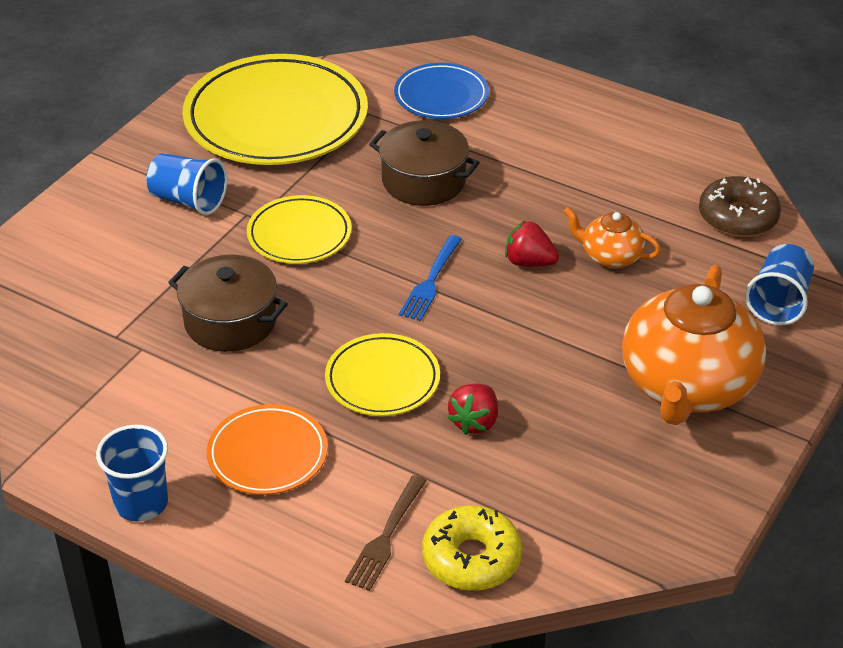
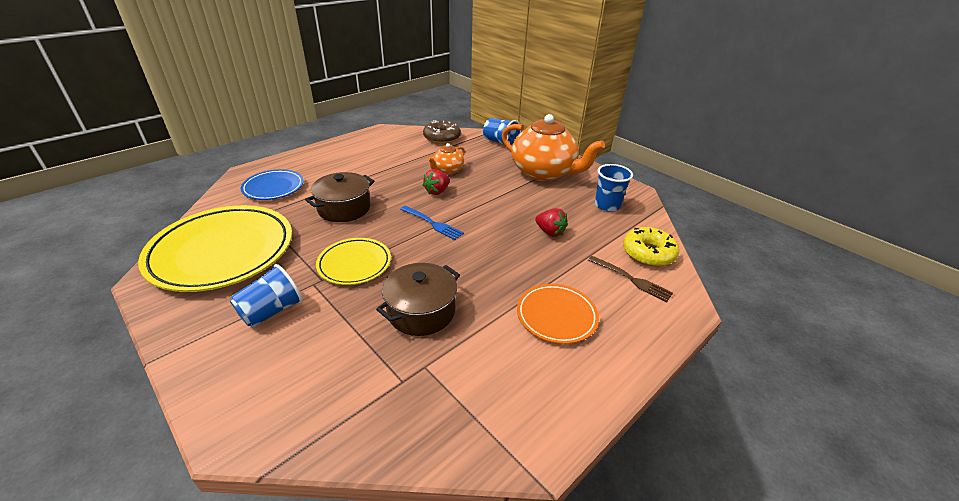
camera: 75 degrees left, 5 degrees down
(141, 503) = (592, 392): blue cup -> blue cup (607, 205)
(382, 380) = (506, 256): yellow plate -> none

